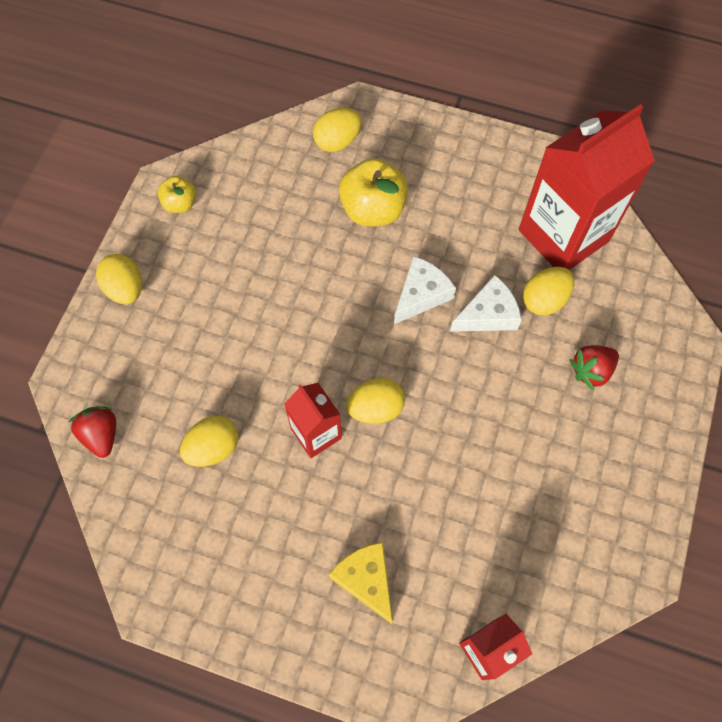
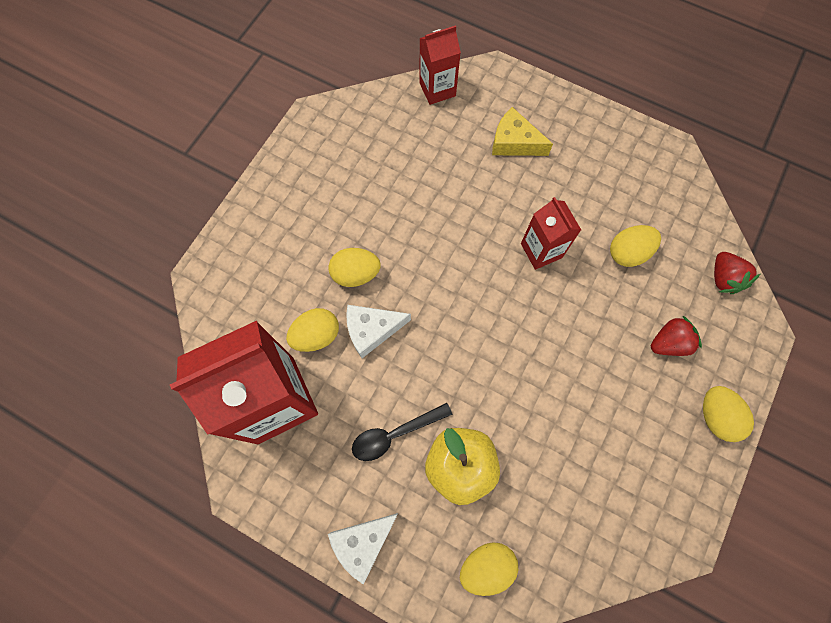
camera: 170 degrees left, 5 degrees up
(180, 203) = (665, 510): yellow apple -> none
(366, 580) = (514, 142): yellow cheese -> yellow cheese turned 135 degrees clockwise
(375, 408) = (488, 263): yellow egg -> yellow egg (356, 274)
(421, 295) = (429, 360): white cheese -> white cheese (363, 542)
(440, 224) = (394, 434): none -> black spoon
(591, 371) = (297, 264): red strawberry -> red strawberry (668, 343)

